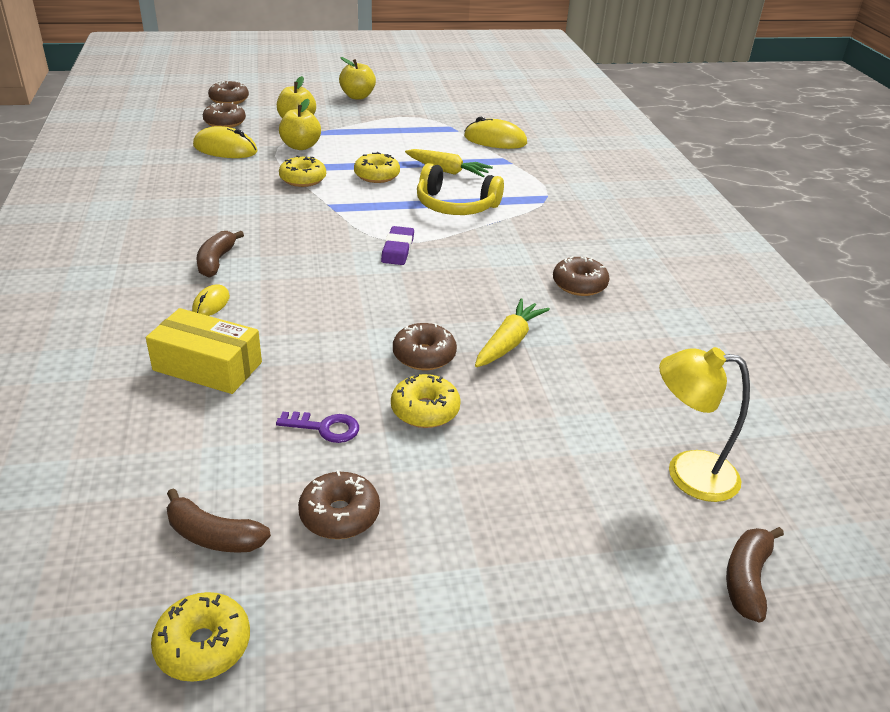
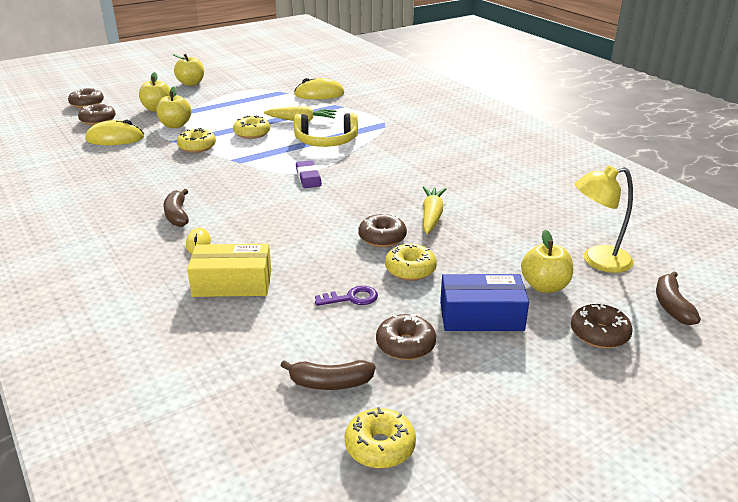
camera: 20 degrees left, 5 degrees down
(465, 505) = (481, 316): none -> blue box
(579, 285) = (449, 171): brown donut -> brown donut (599, 334)
(583, 488) = (544, 286): none -> yellow apple

